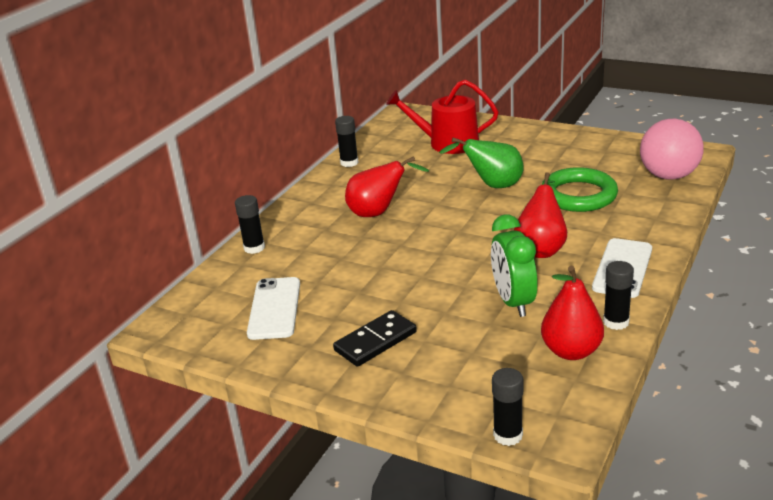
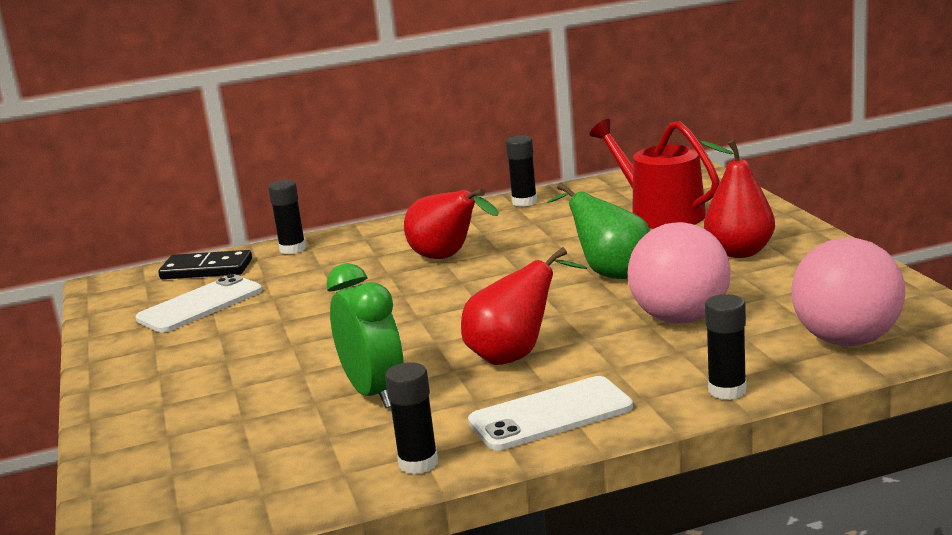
camera: 45 degrees right, 10 degrees down
(375, 341) = (202, 368): black domino -> black domino (206, 269)
(508, 435) = (108, 504): black glue stick -> black glue stick (727, 390)
(513, 302) = (374, 393): green clock -> green clock turned 120 degrees clockwise
(571, 351) = (317, 466): red pear -> red pear (739, 252)
(578, 195) = (680, 318): green ring -> pink ball

